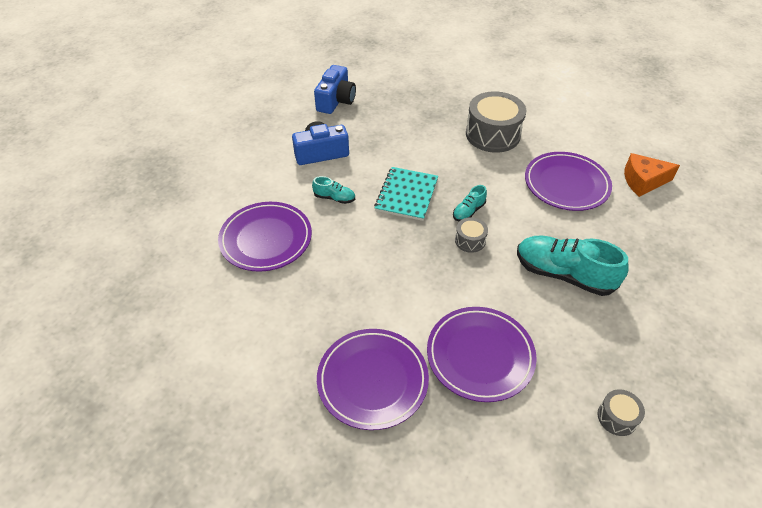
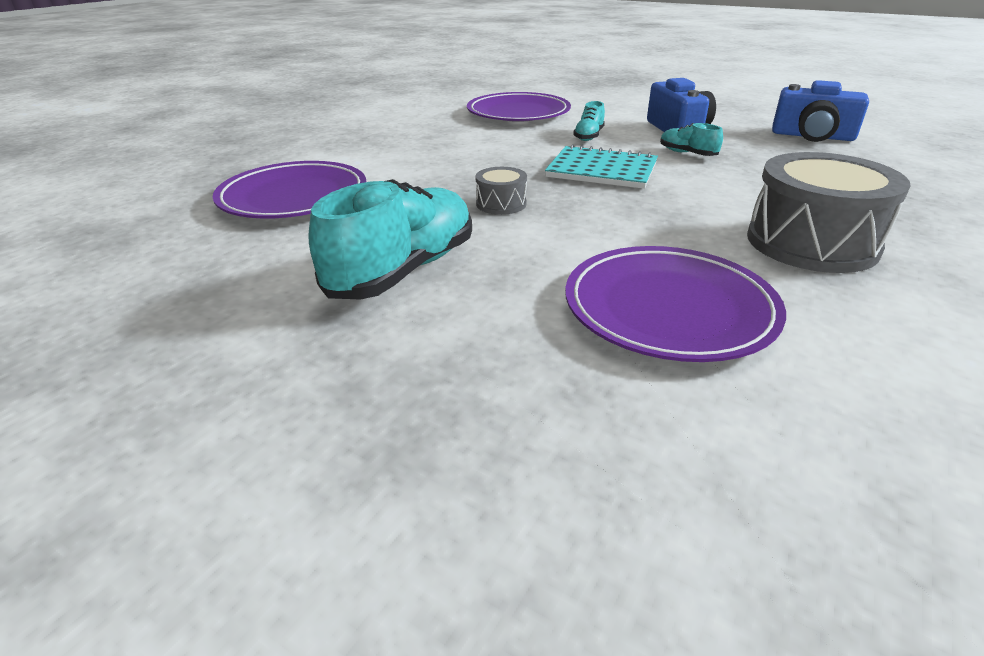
camera: 95 degrees right, 15 degrees down
(372, 380) = (306, 150): purple plate -> none
(468, 211) = (568, 207): turquoise shoe -> turquoise shoe (687, 153)
(617, 417) = (110, 275): grey drum -> none
(643, 181) = (728, 452): orange cheese -> none

